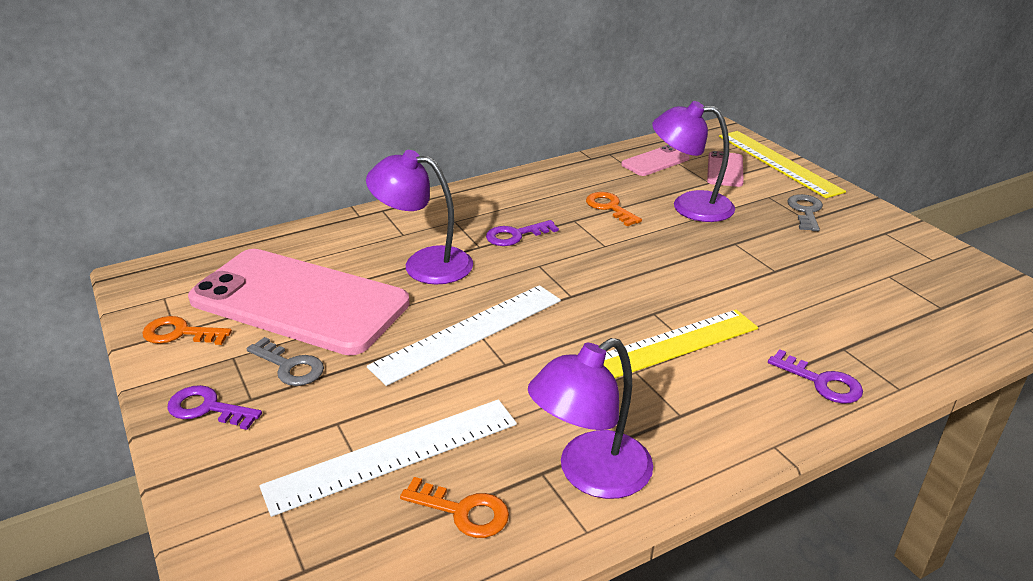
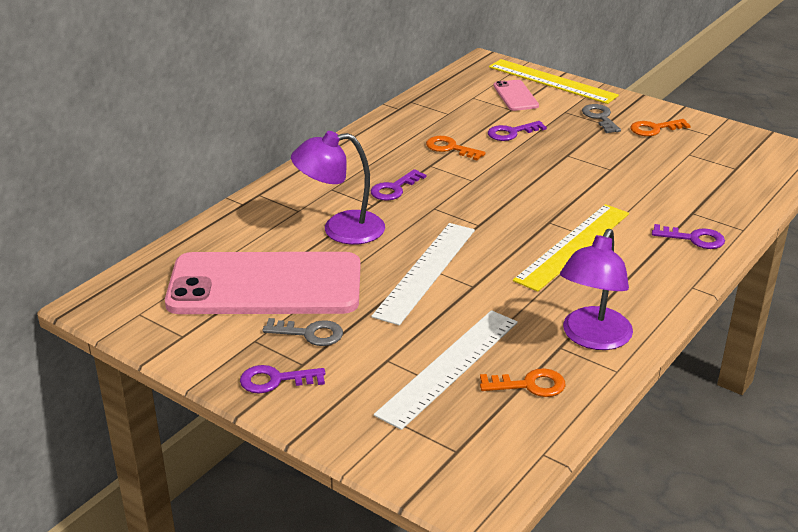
camera: 25 degrees left, 0 degrees up
(180, 333) = (188, 336): orange key -> orange key (654, 129)
(655, 161) = (455, 100): pink phone -> none
(689, 206) = (511, 133): purple lamp -> purple key

